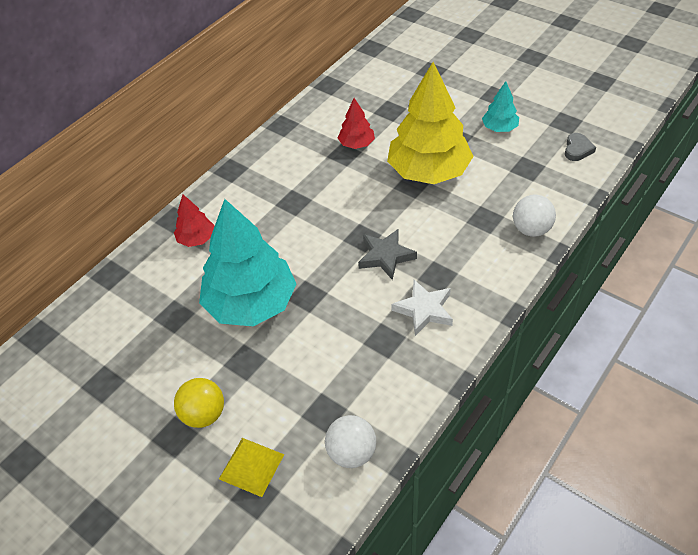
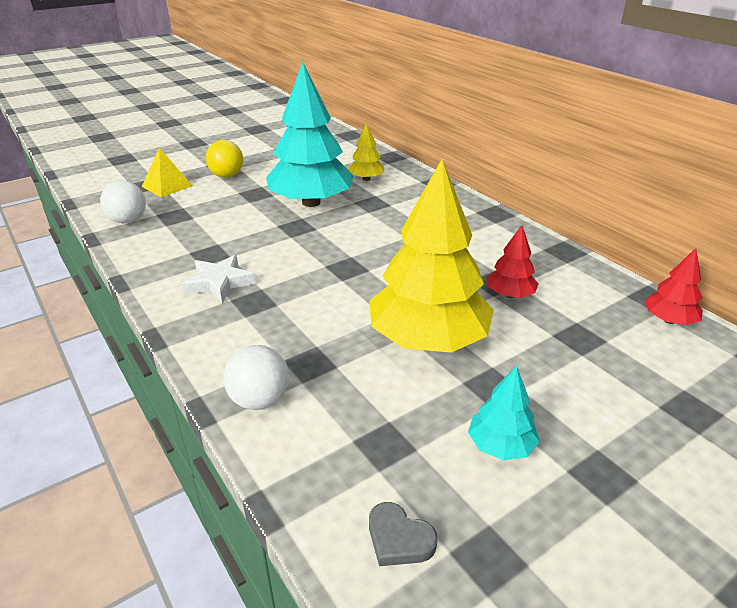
camera: 105 degrees right, 15 degrees down
(179, 277) = (366, 179): none -> yellow tree
(196, 239) = (406, 189): red tree -> red tree (668, 320)
(386, 256) = (308, 276): grey star -> none

